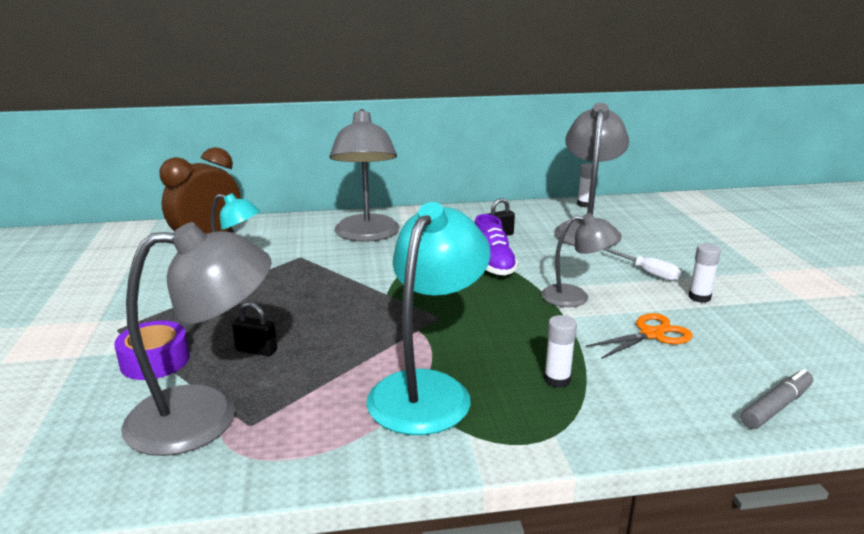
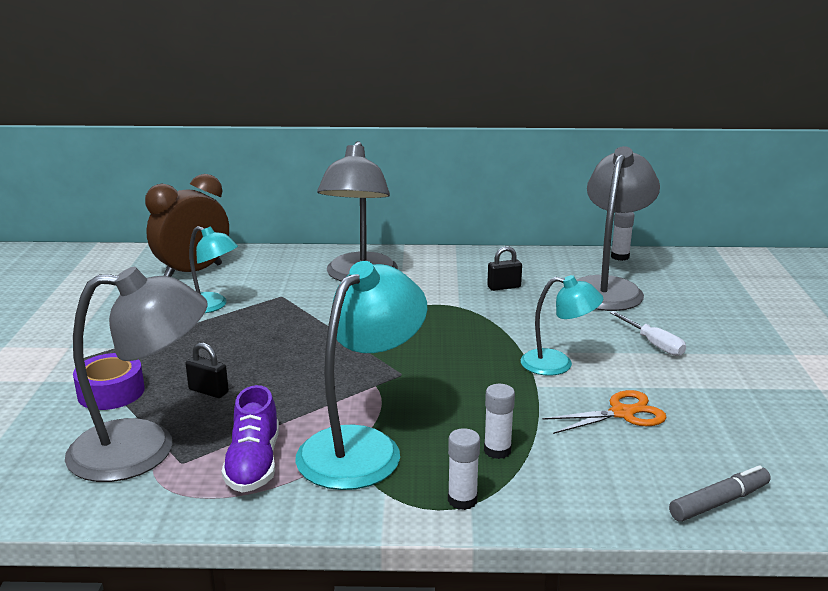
camera: 10 degrees right, 0 degrees up
(492, 264) = (482, 320): purple shoe -> purple shoe (253, 463)
(575, 296) = (557, 364): grey lamp -> turquoise lamp
(699, 297) = (698, 377): white glue stick -> white glue stick (462, 500)

